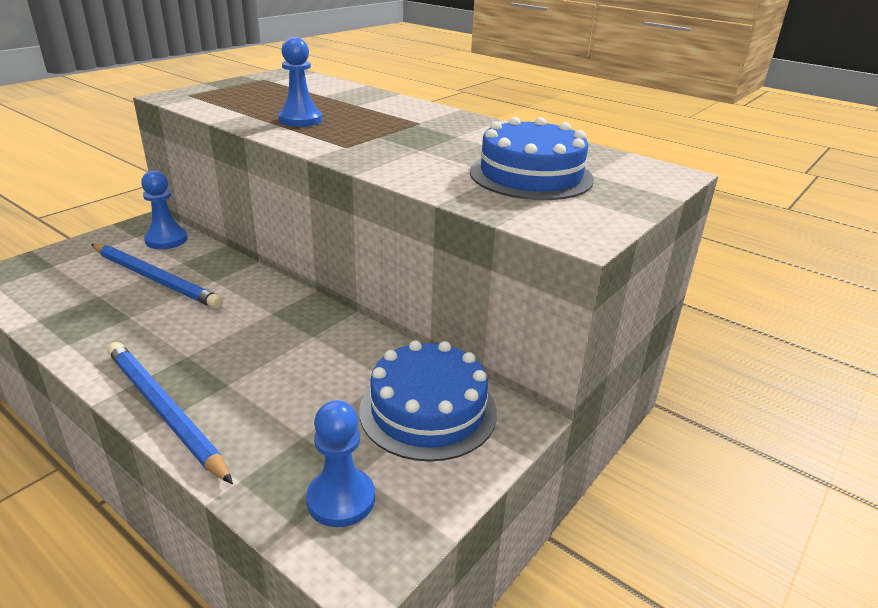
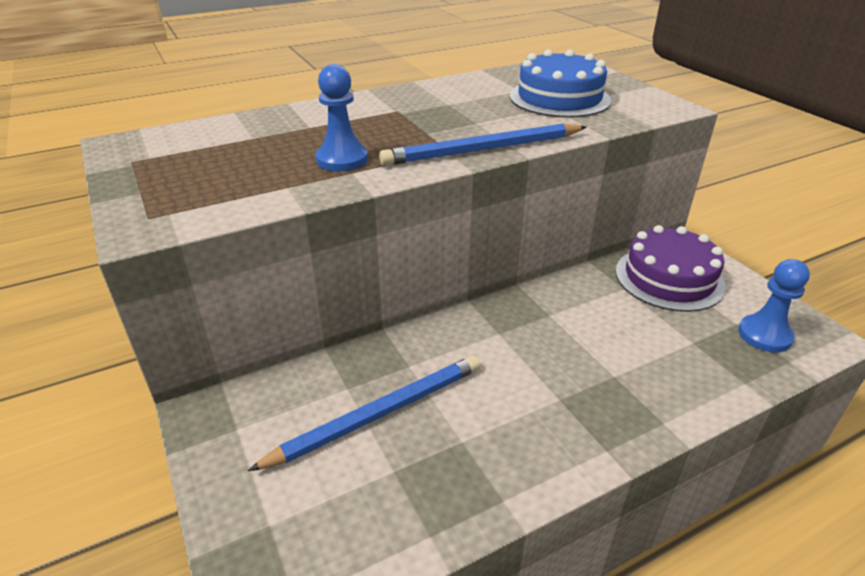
camera: 65 degrees left, 5 degrees up
(164, 411) = (650, 421): blue pencil -> blue pencil (483, 150)
(166, 240) = (273, 398): blue pawn -> none
(428, 410) = (669, 278): blue cake -> purple cake

